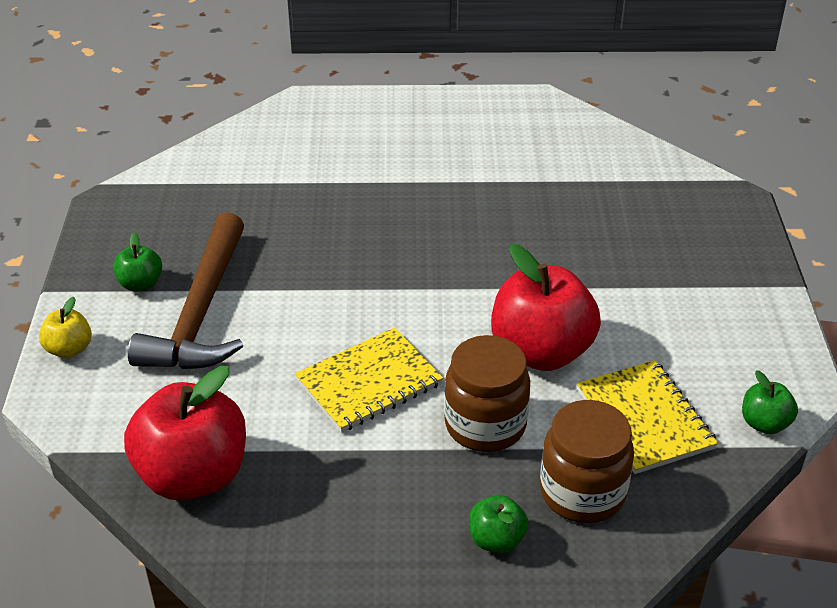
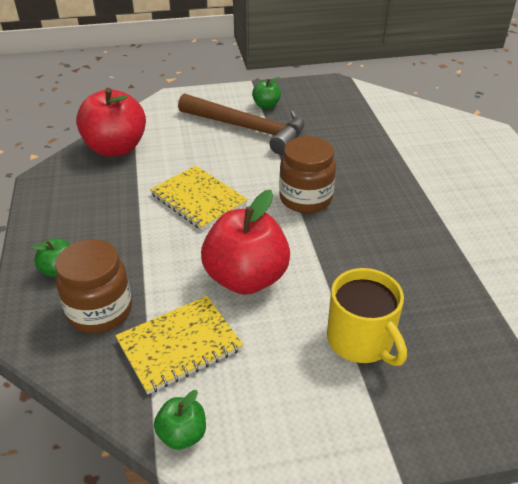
camera: 80 degrees right, 0 degrees up
(69, 349) = (207, 95): yellow apple -> none
(201, 312) = (248, 129): brown hammer -> brown hammer turned 150 degrees counterclockwise
(485, 425) = (164, 255): brown jar -> brown jar (305, 199)
(645, 278) = (361, 340): none -> yellow mug

